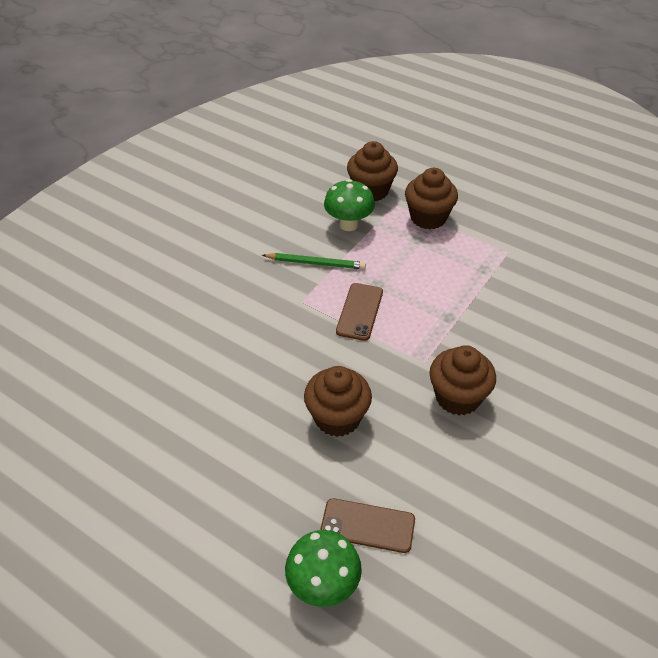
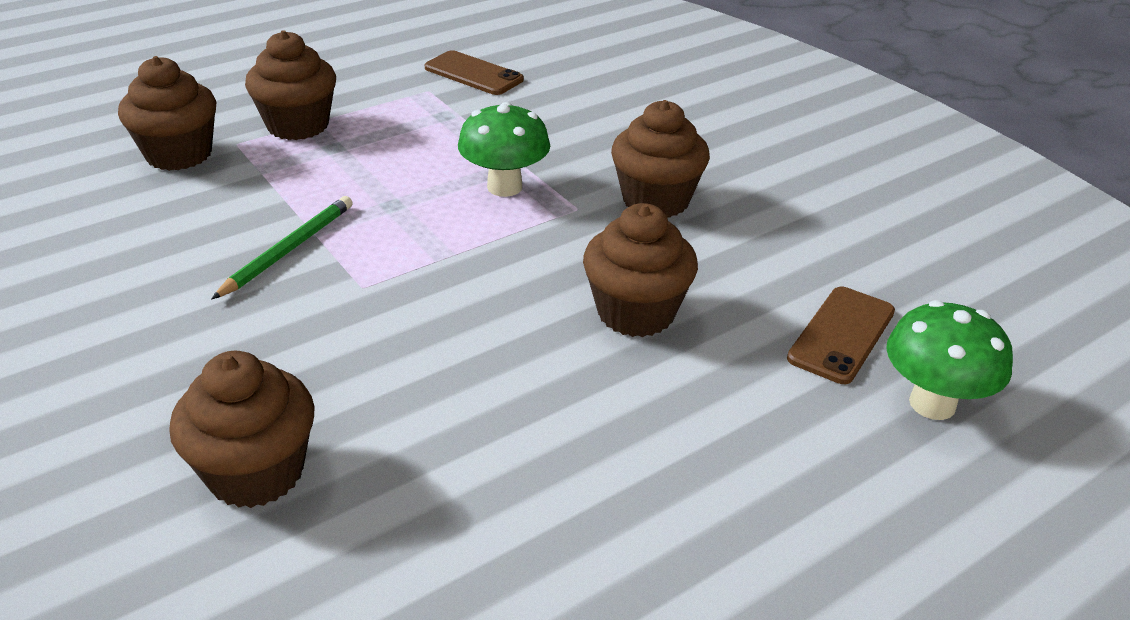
camera: 70 degrees left, 10 degrees down
(165, 319) = (256, 472): none -> brown cupcake
(348, 224) = (233, 195): green mushroom -> green mushroom (504, 187)
(359, 311) = (436, 236): brown phone -> brown phone (473, 74)

